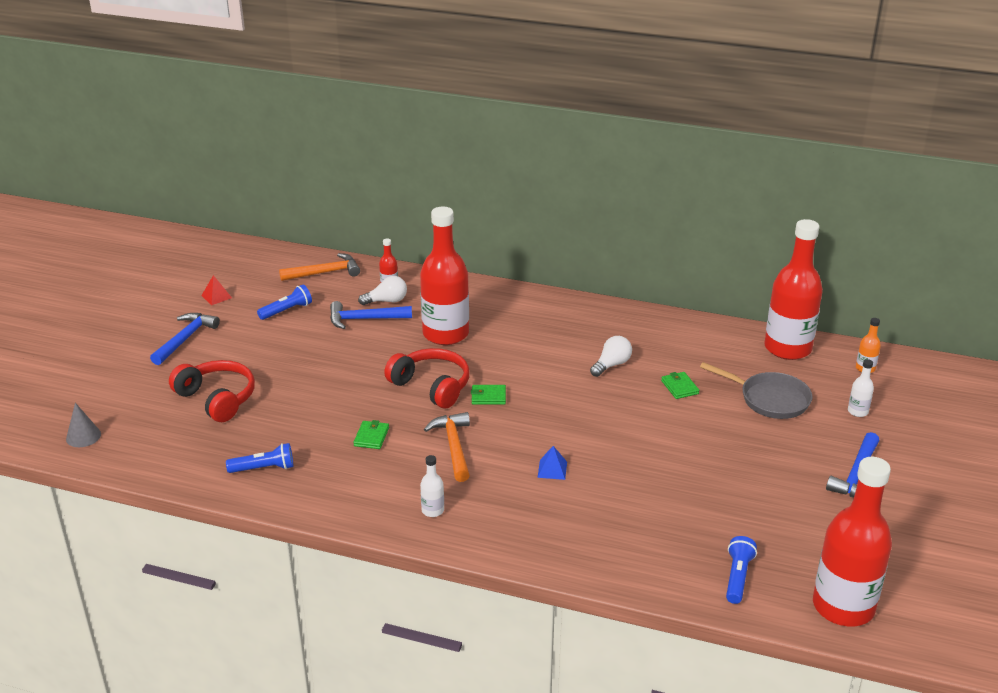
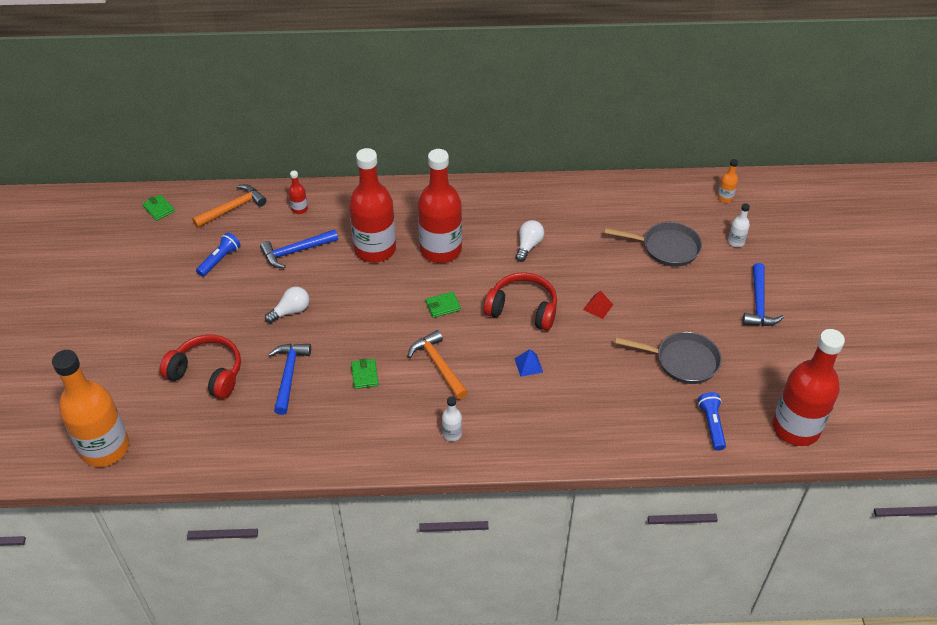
camera: 20 degrees left, 15 degrees up
(83, 436) = (105, 448): grey cone -> orange bottle
(185, 339) = (141, 315): blue hammer -> blue hammer (289, 375)
(216, 296) = (145, 260): red pyramid -> red pyramid (598, 307)
(264, 468) = (288, 434): blue flashlight -> none
(386, 301) = (305, 226): white light bulb -> white light bulb (291, 311)
(431, 386) = (390, 308): red headphones -> red headphones (523, 309)
(679, 387) = (592, 254): green wallet -> green wallet (158, 209)
(734, 507) = (682, 361): none -> grey pan
(787, 348) = (659, 192): red bottle -> red bottle (440, 250)

